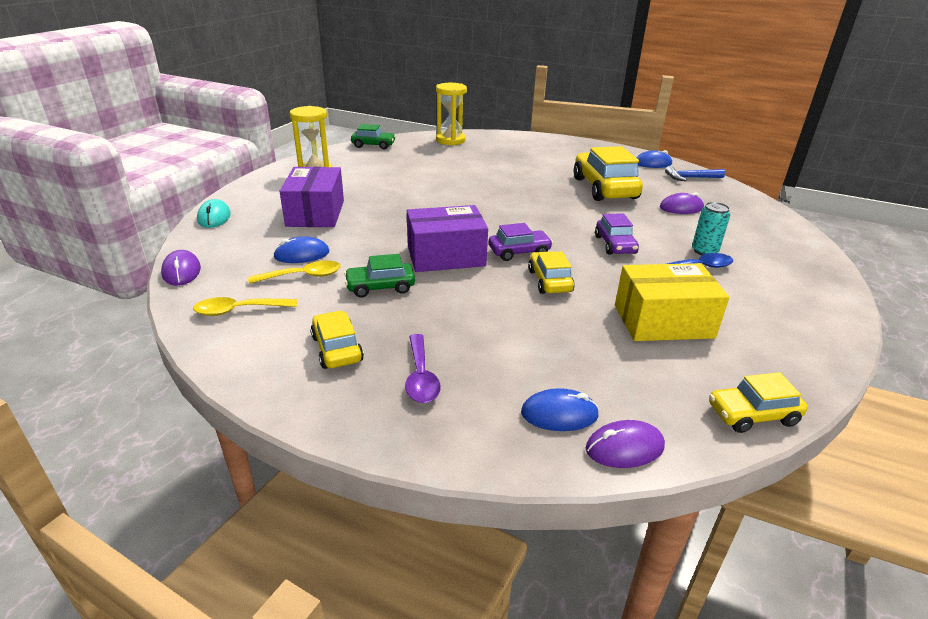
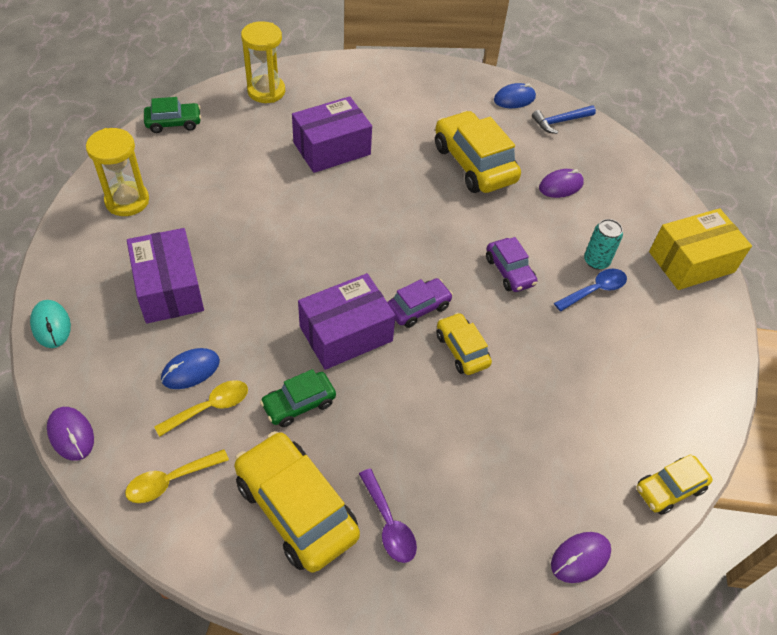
camera: 20 degrees left, 20 degrees up
(337, 349) = (296, 509): yellow car -> yellow car, size x1.81
(486, 168) = (332, 148): none -> purple box
(559, 414) = (520, 535): blue mouse -> none
(663, 321) = (578, 384): yellow box -> yellow box (691, 262)

